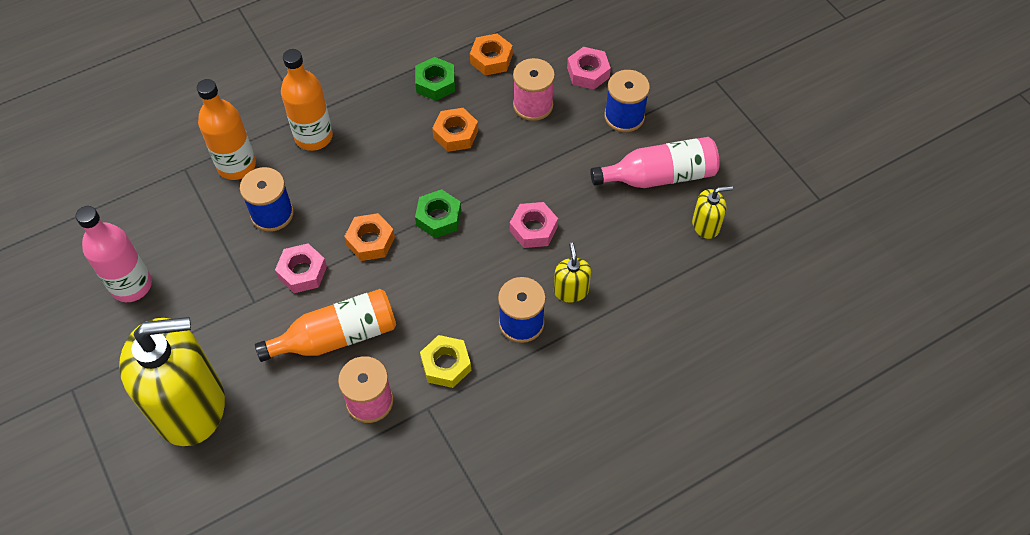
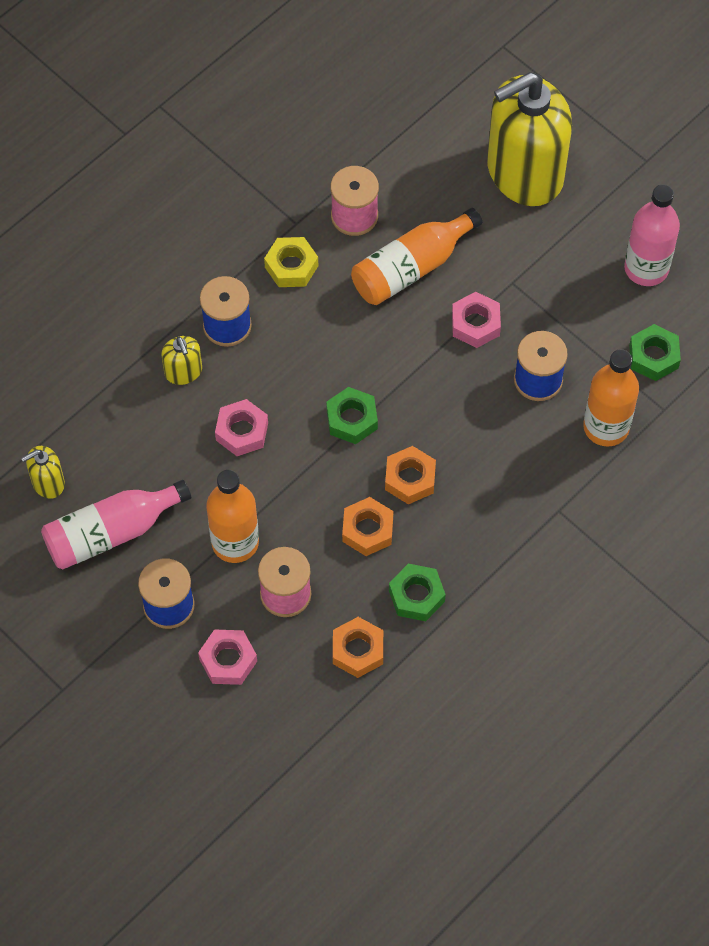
camera: 165 degrees right, 5 degrees up
(168, 210) = (653, 356): none -> green nut
(313, 137) = (534, 485): orange bottle -> orange bottle (235, 542)
(370, 241) = (417, 375): orange nut -> orange nut (410, 479)

